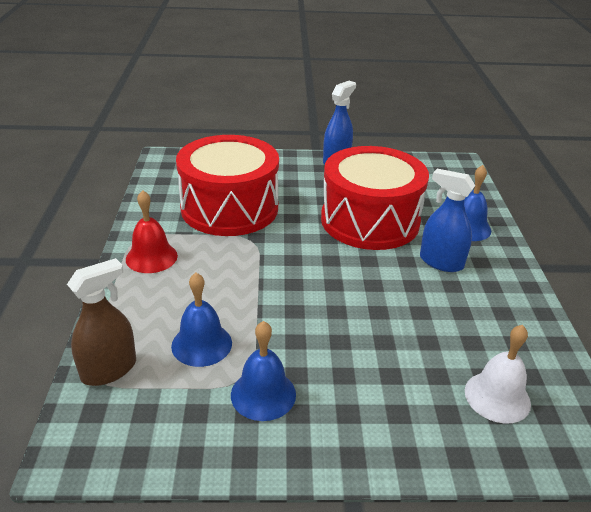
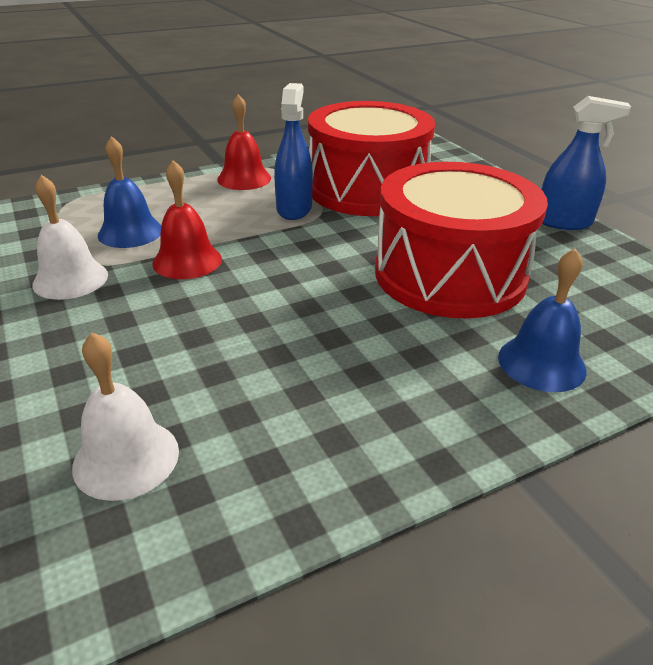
camera: 65 degrees right, 0 degrees up
(109, 370) = (77, 204): brown spray bottle -> none
(263, 394) = (70, 279): blue bell -> white bell
(277, 322) = (187, 261): none -> red bell
(441, 262) = (413, 352): blue spray bottle -> blue spray bottle (294, 209)

